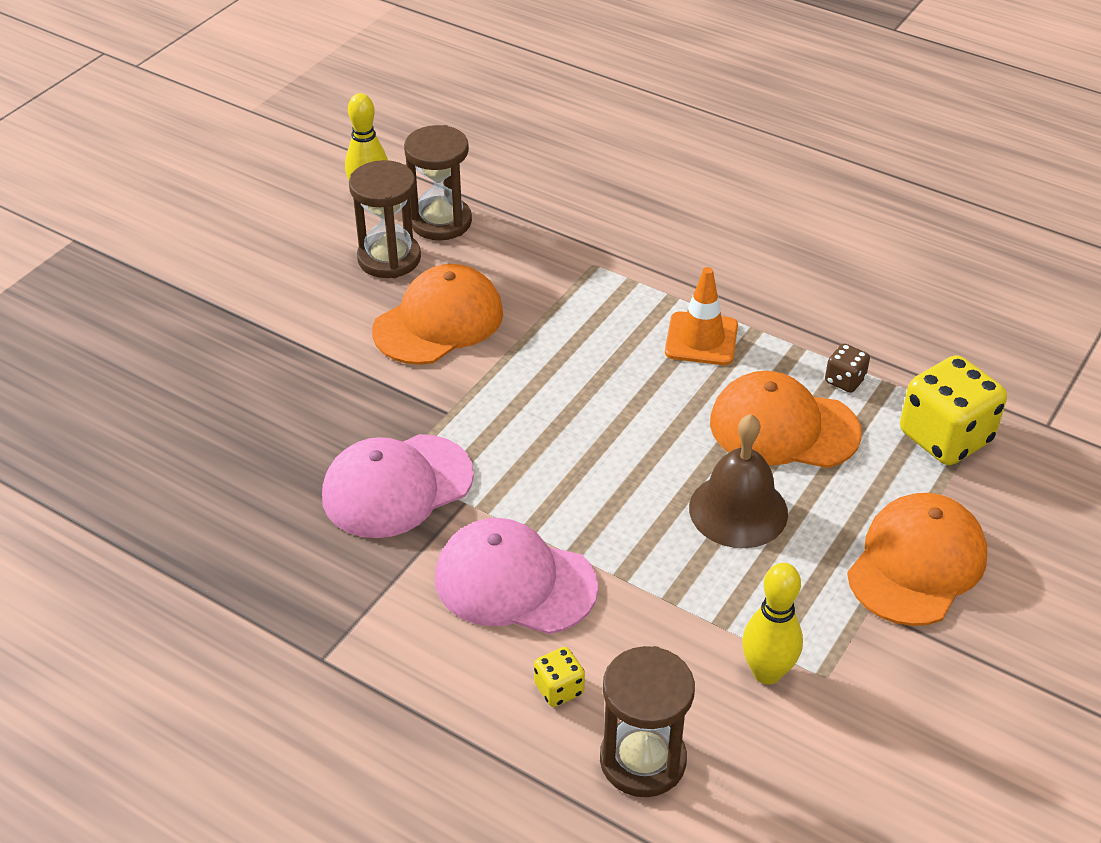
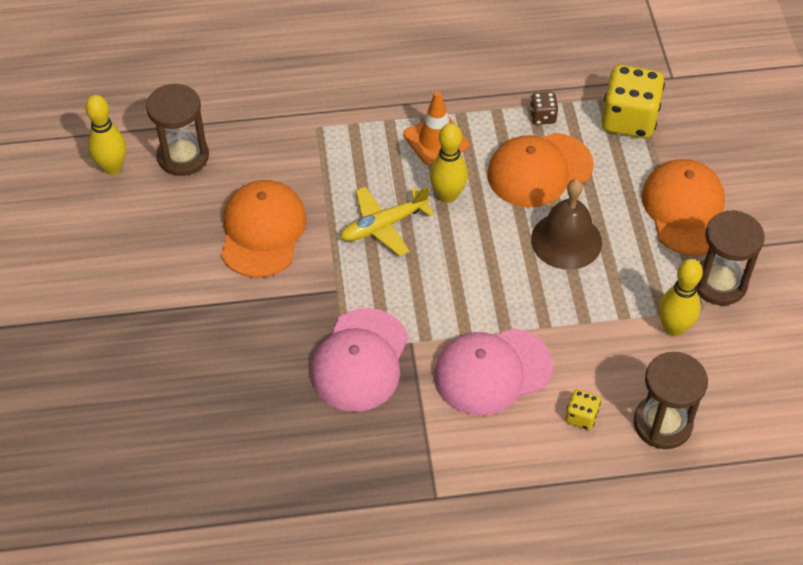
camera: 40 degrees left, 10 degrees up
(389, 258) = (178, 206): brown hourglass -> brown hourglass (719, 283)
(559, 383) = (383, 225): none -> yellow plane
(656, 394) = (447, 195): none -> yellow bowling pin

